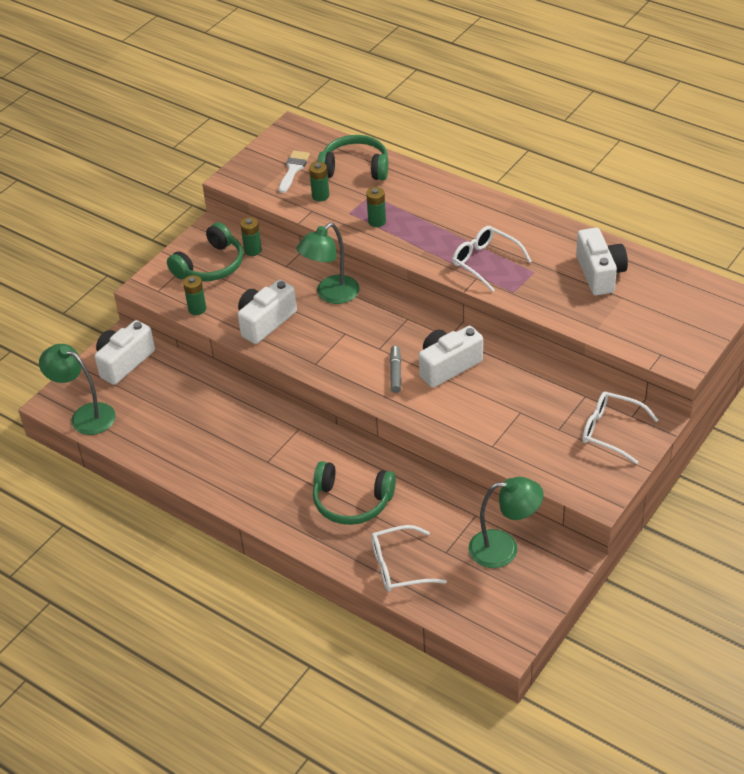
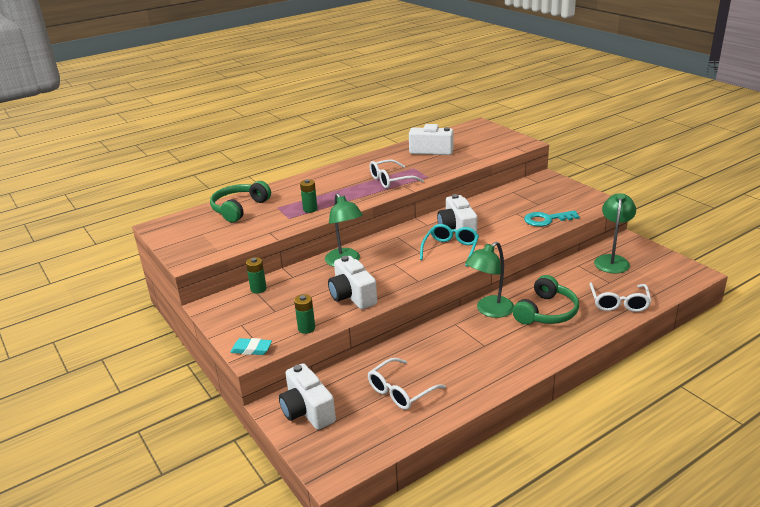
camera: 70 degrees left, 15 degrees down
(85, 416) = (363, 450): green lamp -> green lamp (489, 310)
(153, 285) = (251, 349): none -> turquoise eraser
(211, 265) = (256, 313): green headphones -> none
(293, 169) = (210, 233): white brush -> none
(320, 196) = (256, 226): green battery -> none
(395, 372) = (451, 249): grey marker -> turquoise glasses
(515, 445) = (546, 219): none -> turquoise key
(610, 431) = (548, 189): white glasses -> white glasses (400, 391)

